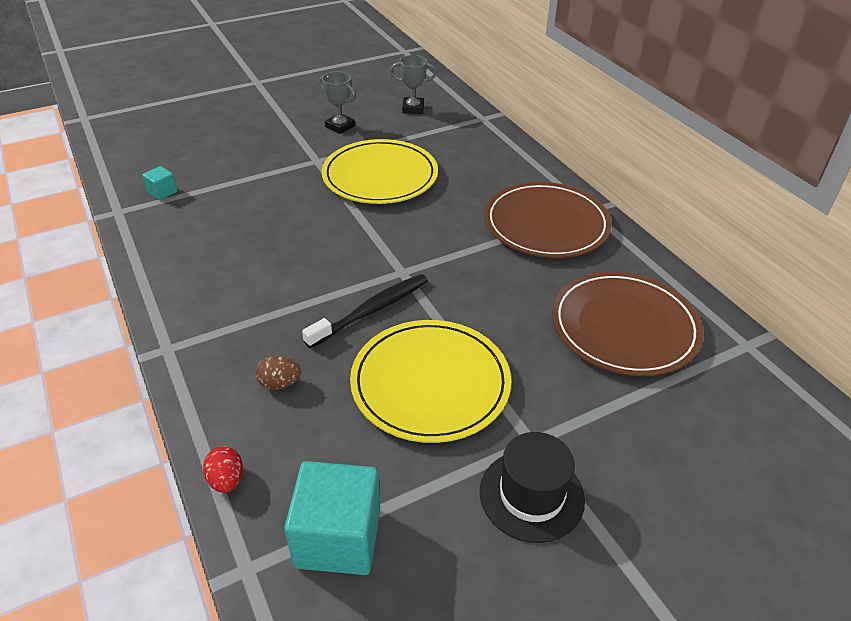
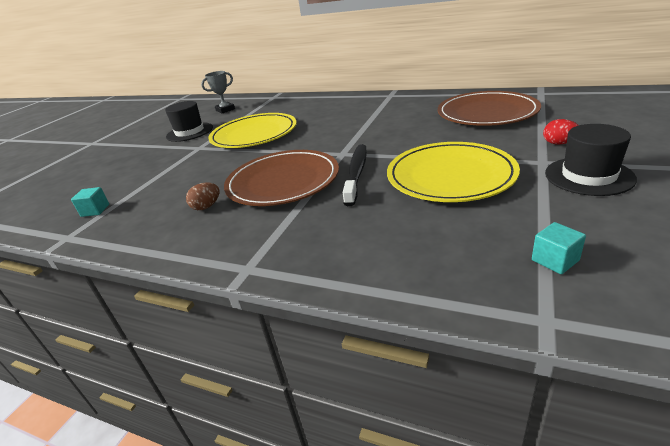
camera: 35 degrees left, 10 degrees down
(226, 480) = (432, 292): red egg -> red egg (559, 143)
(279, 383) = (366, 230): brown egg -> brown egg (206, 207)
(338, 537) = (555, 260): turquoise cube -> turquoise cube, size x0.46
(340, 126) = (189, 132): grey trophy -> black hat
(546, 224) = (380, 107): brown plate -> brown plate (283, 181)

